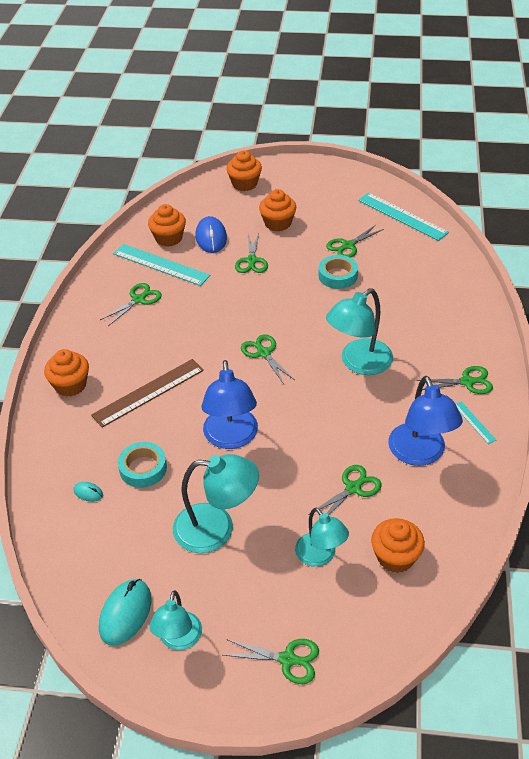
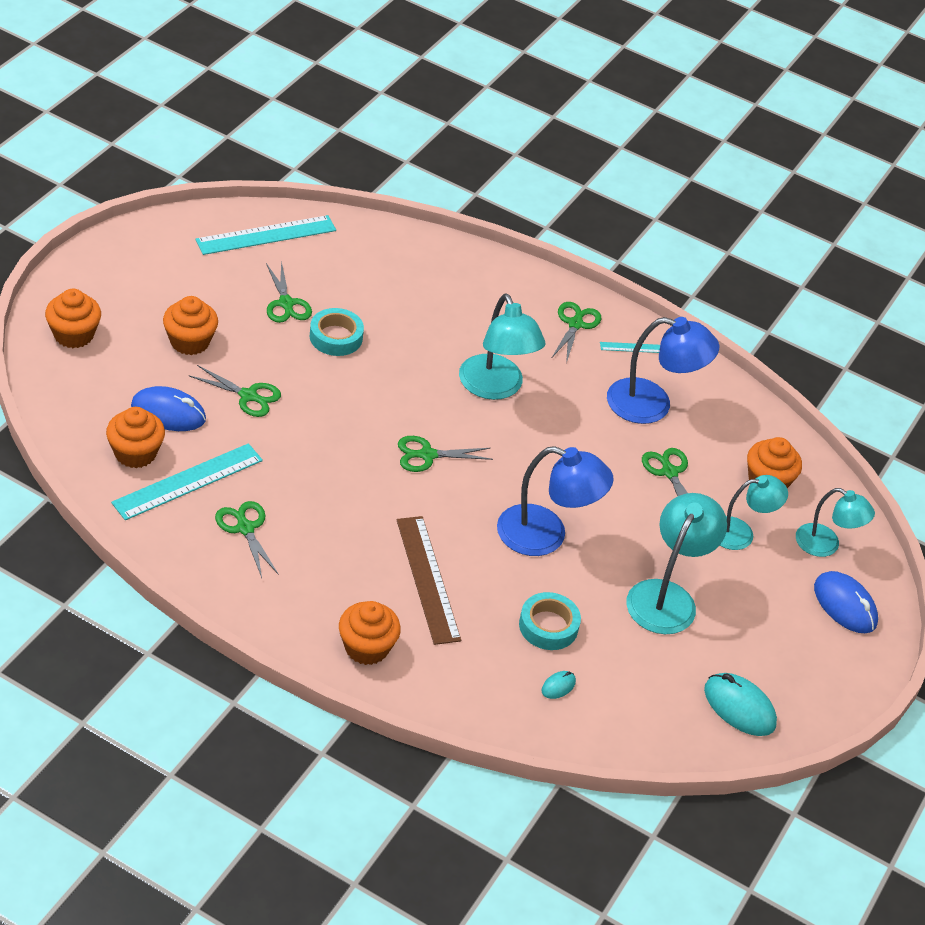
camera: 75 degrees left, 0 degrees up
(178, 640) = (789, 676): turquoise lamp -> turquoise lamp (826, 545)
(287, 659) = (845, 605): green scissors -> blue mouse

